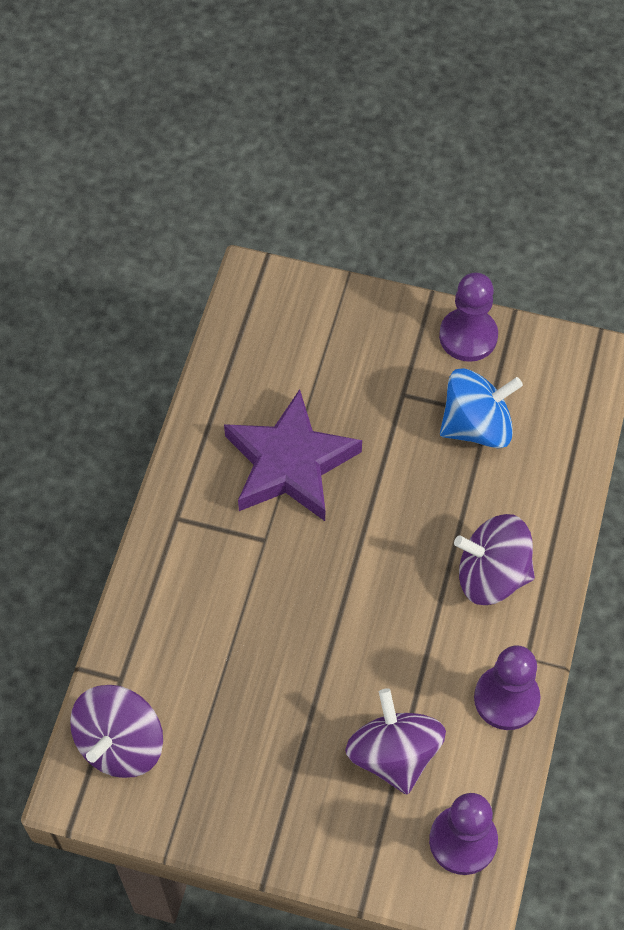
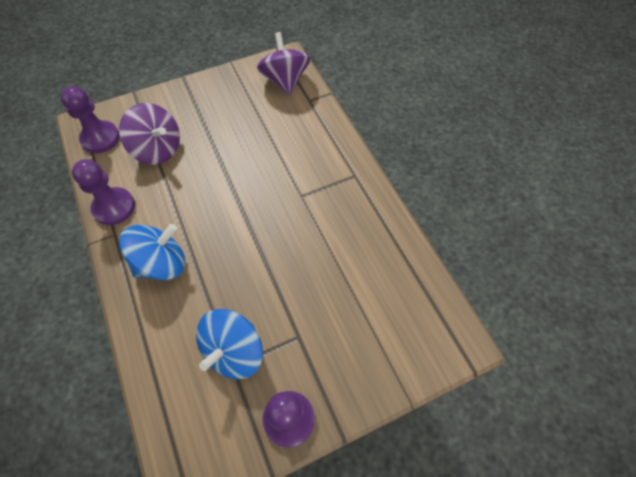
camera: 140 degrees right, 0 degrees up
(290, 464) = (325, 242): purple star -> none
(492, 575) = (162, 263): purple spinning top -> blue spinning top

